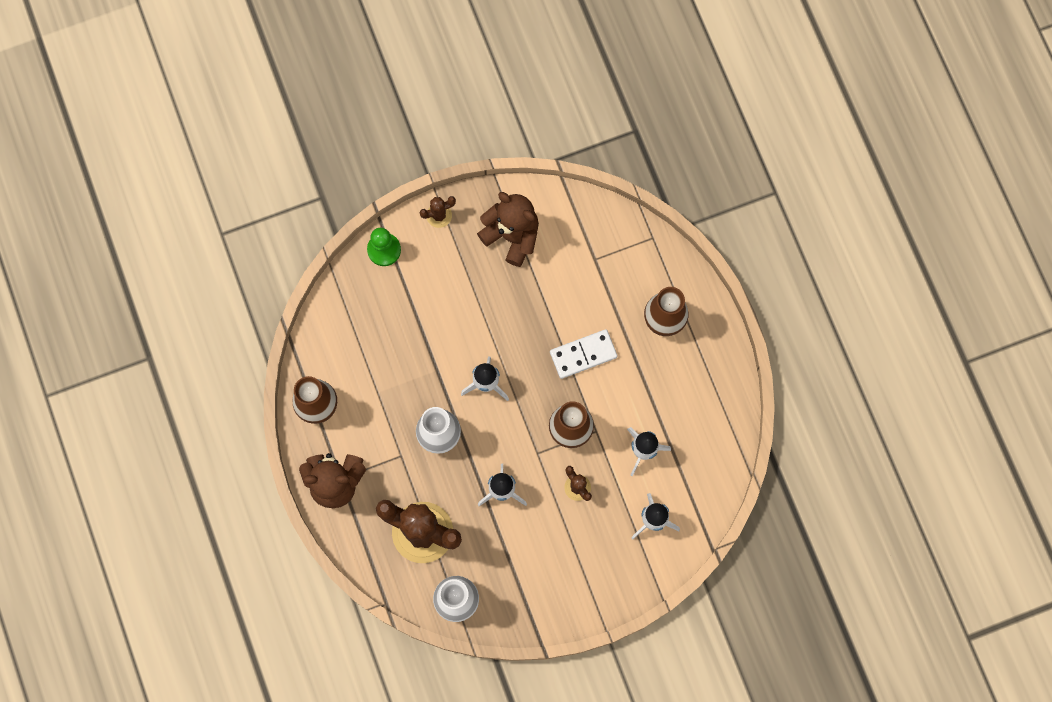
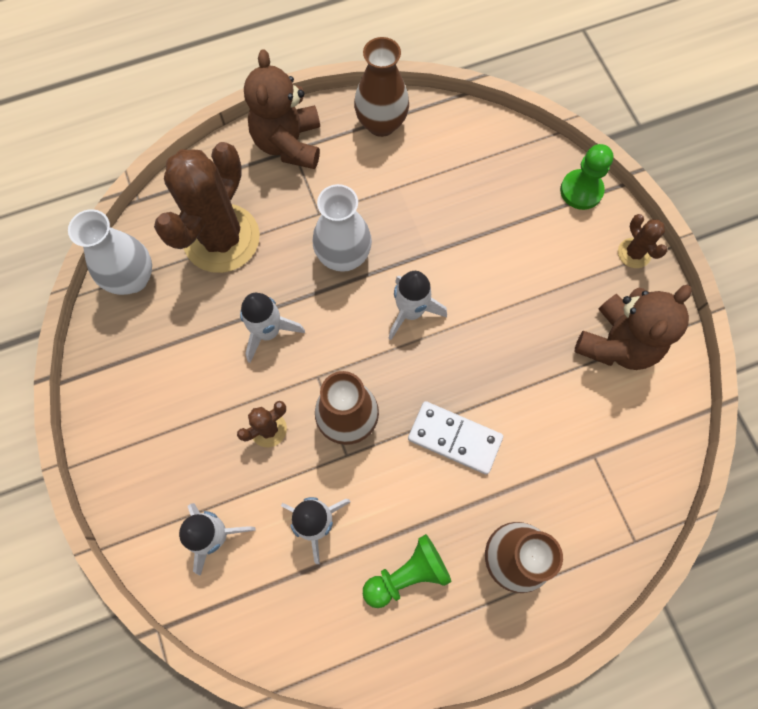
camera: 90 degrees right, 5 degrees down
(583, 355) = (454, 438): white domino -> white domino turned 45 degrees counterclockwise
(676, 389) = (407, 574): none -> green pawn

